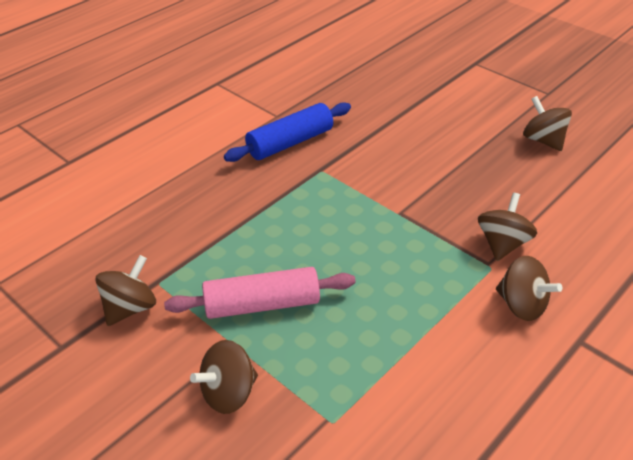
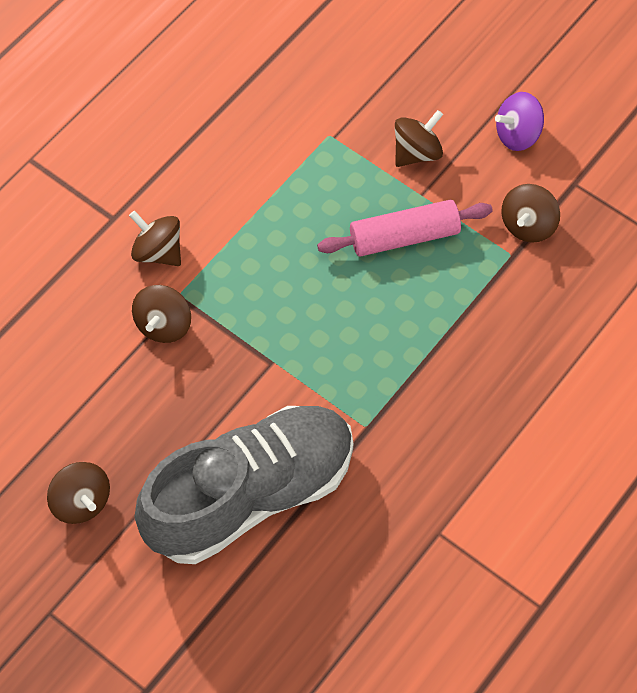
camera: 175 degrees right, 20 degrees up
(101, 407) = (517, 135): none -> purple spinning top
(290, 142) = (411, 476): blue rolling pin -> none
(414, 138) = (250, 495): none -> grey shoe

